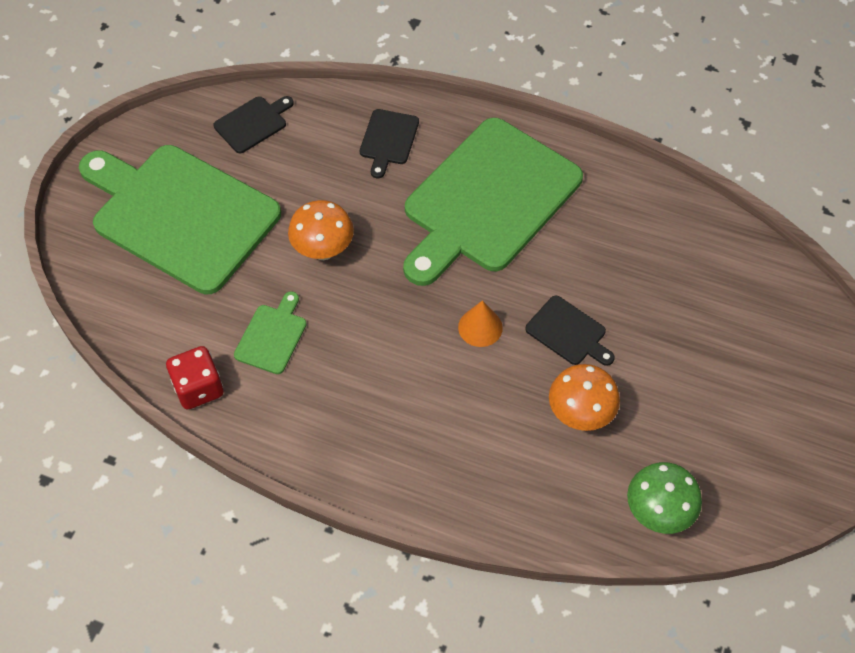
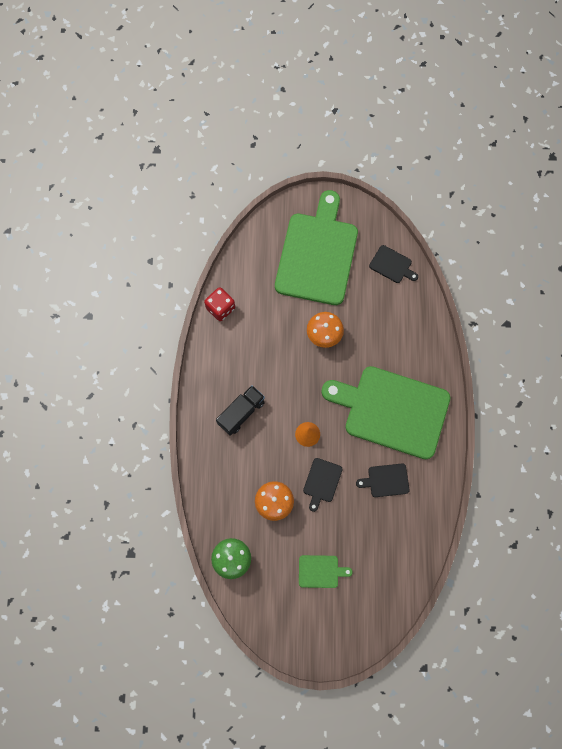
camera: 70 degrees right, 15 degrees up
(272, 336) = (262, 331): green cutting board -> green cutting board (320, 571)
(388, 140) = (411, 342): black cutting board -> black cutting board (386, 480)
(402, 415) = (241, 413): none -> black truck

